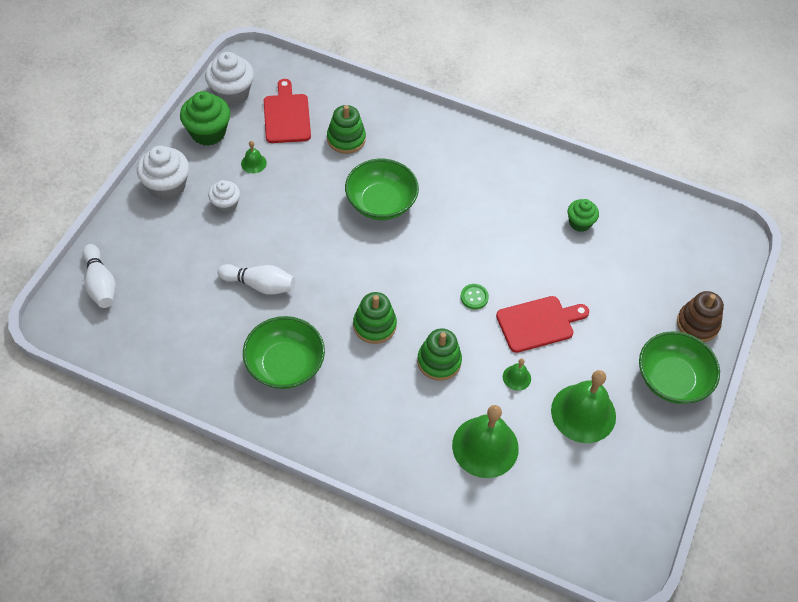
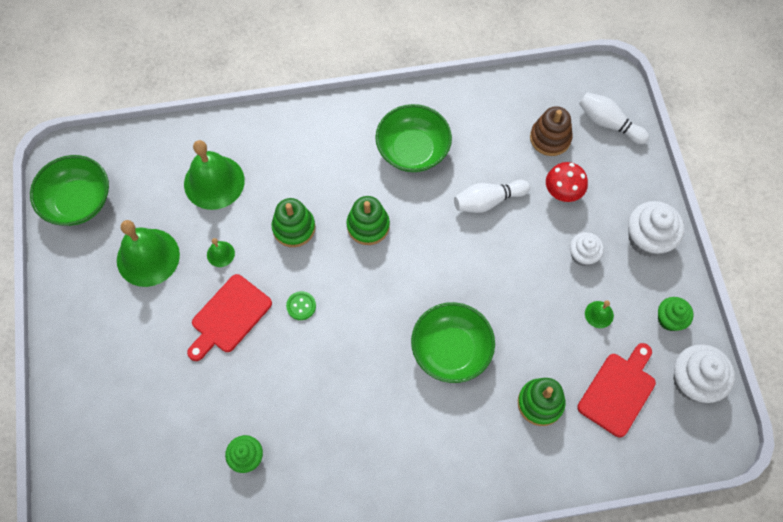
camera: 150 degrees right, 10 degrees up
(196, 255) = (562, 193): none -> red mushroom
(208, 132) = (669, 319): green cupcake -> green cupcake, size x0.61
(287, 116) = (618, 391): red cutting board -> red cutting board turned 105 degrees counterclockwise
(672, 379) = (82, 336): green bowl -> green bowl (78, 201)
(697, 324) = (79, 411): brown stacking toy -> brown stacking toy (550, 138)

